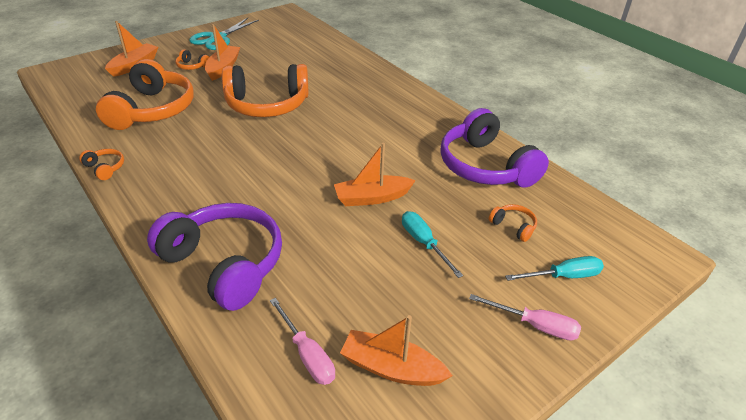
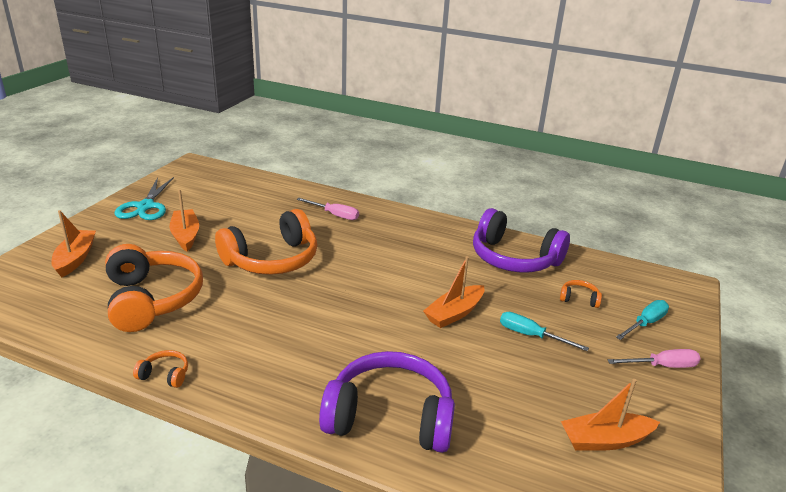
camera: 30 degrees left, 10 degrees down
(192, 66) = (148, 242): orange headphones -> none
(307, 354) = (536, 460): pink screwdriver -> pink screwdriver (334, 215)

